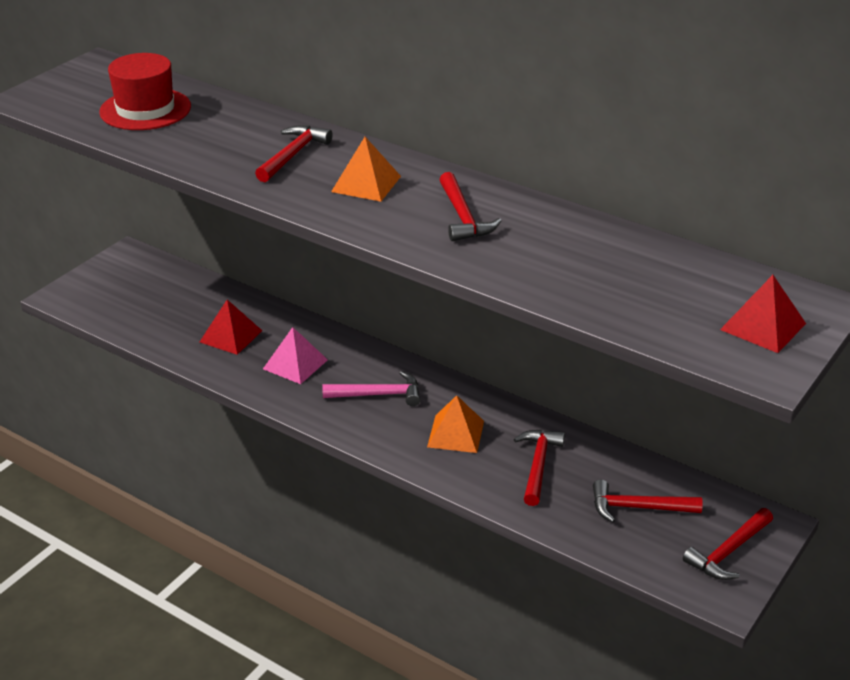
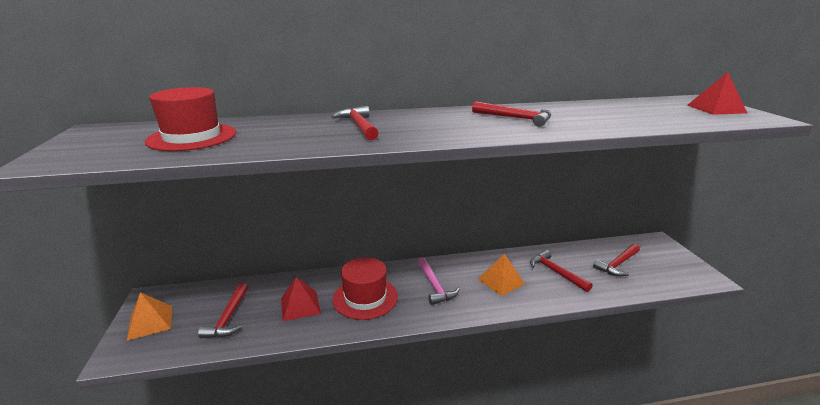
camera: 45 degrees left, 10 degrees down
(295, 364) = (365, 298): pink pyramid -> red hat
(366, 184) = (434, 123): orange pyramid -> orange pyramid (150, 322)
(378, 394) = (435, 286): pink hammer -> pink hammer turned 120 degrees clockwise
(729, 552) = (672, 260): red hammer -> red hammer (229, 317)

